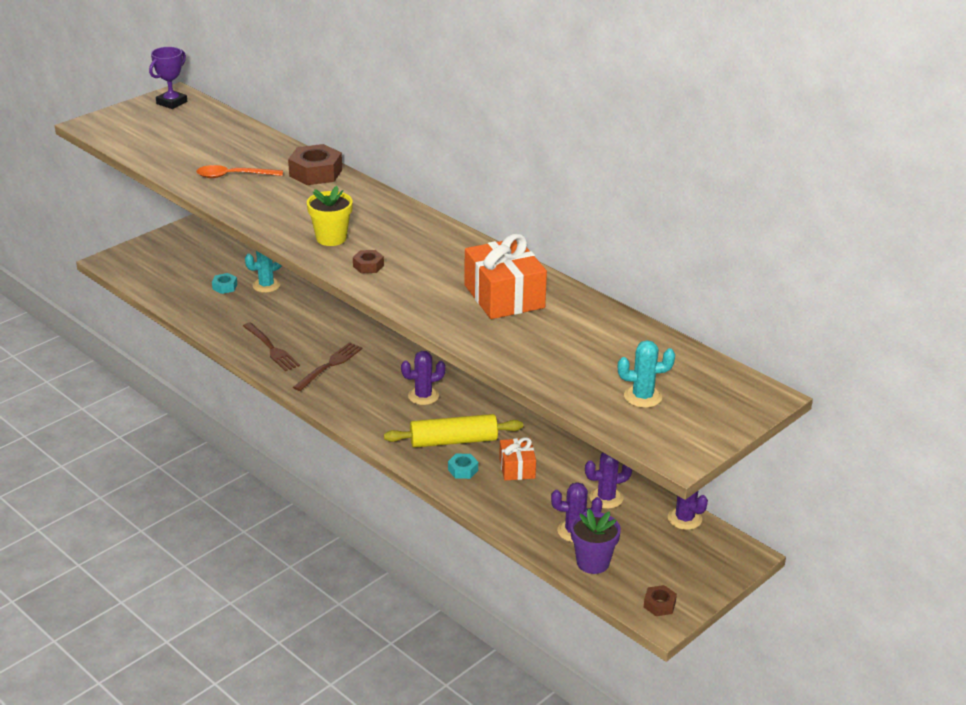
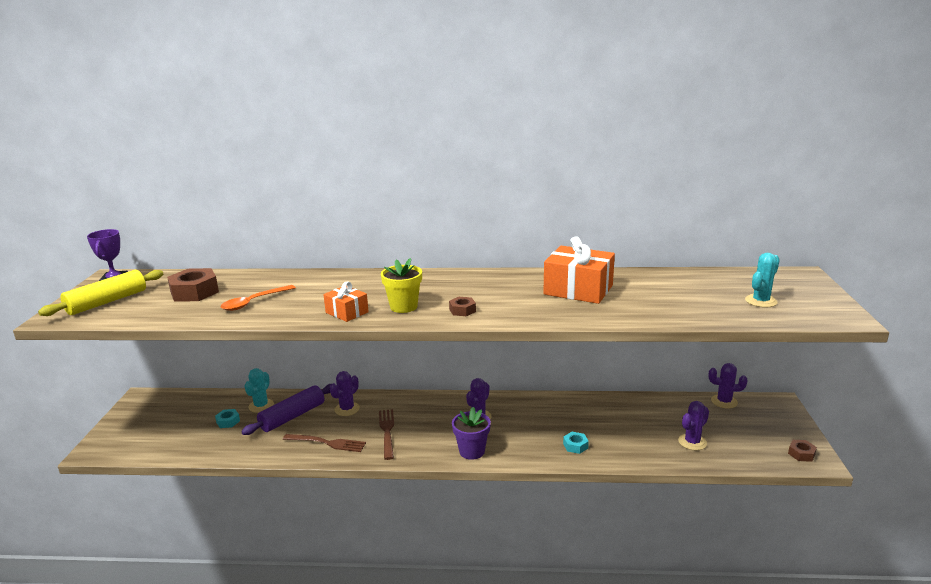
camera: 40 degrees left, 10 degrees down
(277, 309) = (292, 416): none -> purple rolling pin
(315, 173) = (316, 279): brown nut -> brown nut (194, 292)
(453, 441) = (541, 432): yellow rolling pin -> yellow rolling pin (107, 302)
(517, 468) = (601, 426): orange gift -> orange gift (347, 312)
(593, 562) = (732, 453): purple flower pot -> purple flower pot (472, 451)
(606, 498) = (672, 414): purple cactus -> purple cactus (347, 409)

